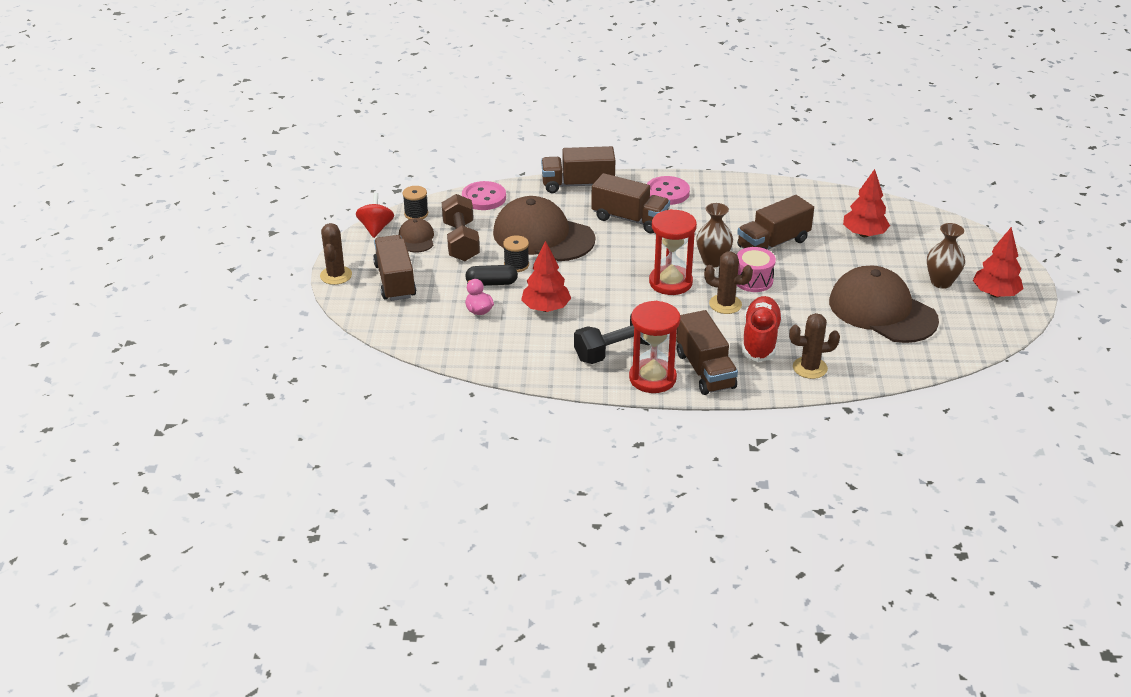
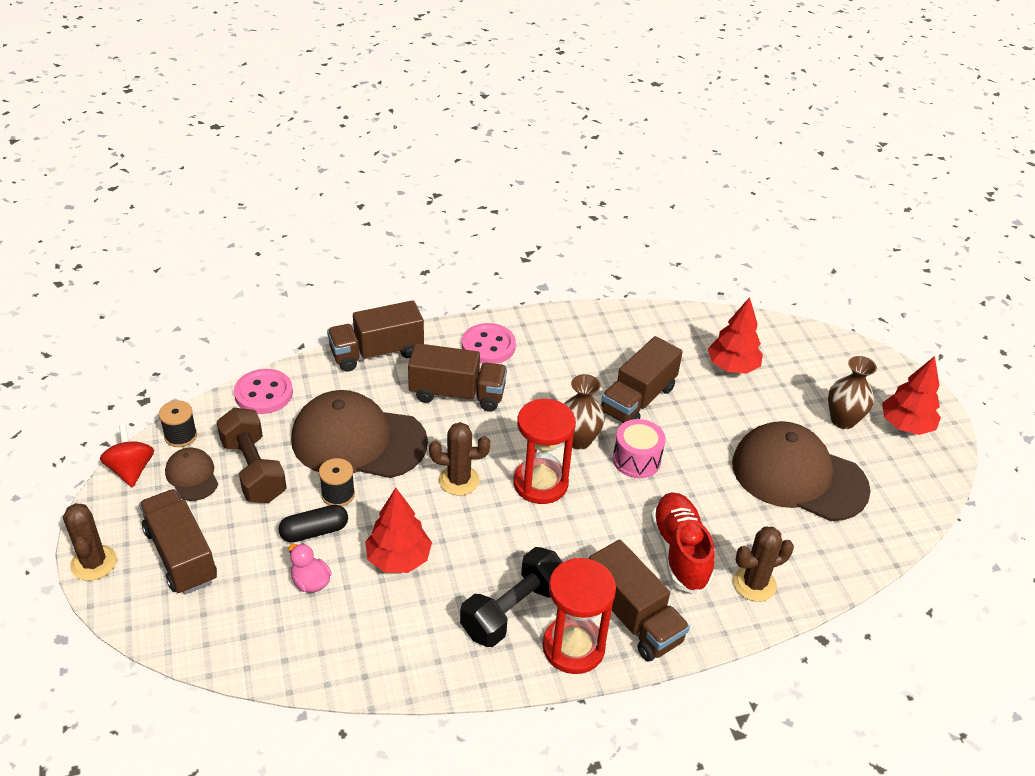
camera: 20 degrees left, 5 degrees up
(725, 304) = (618, 504): brown cactus -> brown cactus (459, 480)

